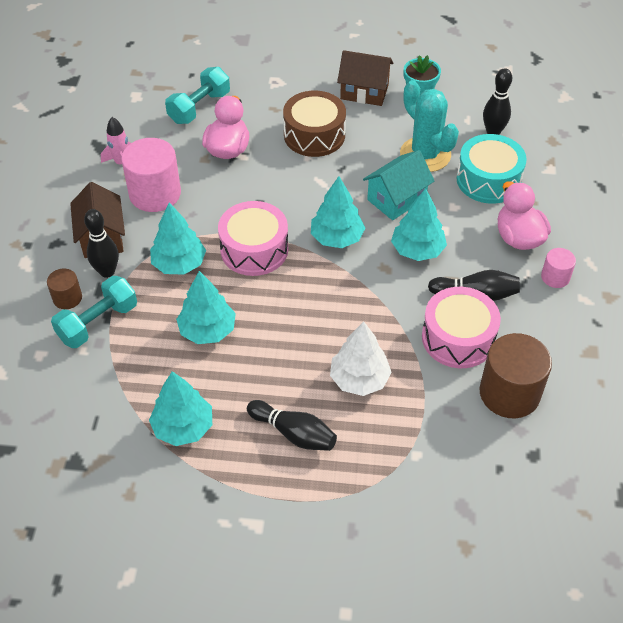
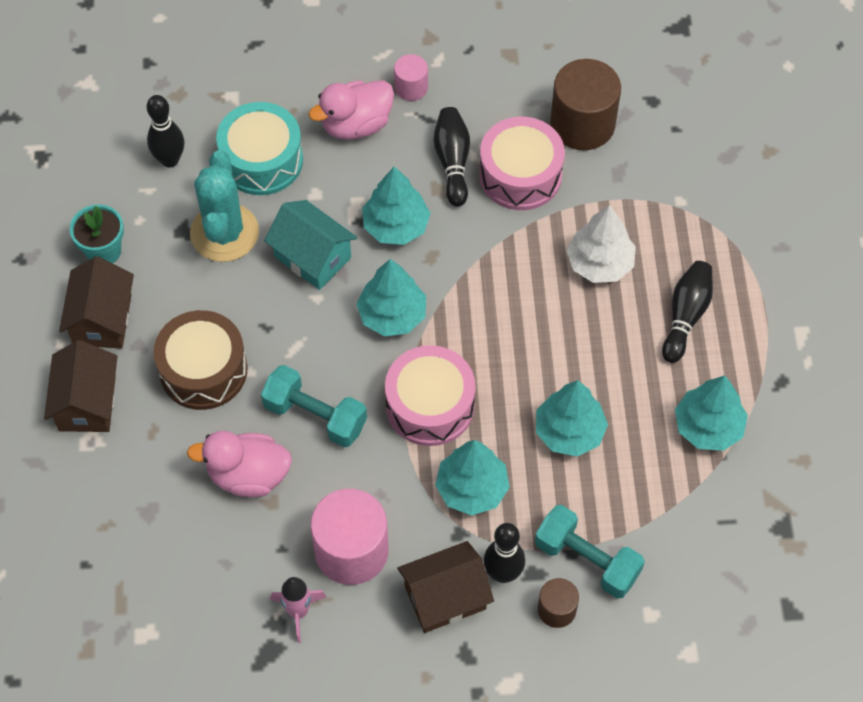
camera: 100 degrees left, 10 degrees up
(199, 107) = (162, 534): turquoise dumbbell -> turquoise dumbbell (315, 416)
(303, 81) = (87, 403): none -> brown house
(425, 155) = (224, 233): turquoise cactus -> turquoise cactus turned 45 degrees counterclockwise

